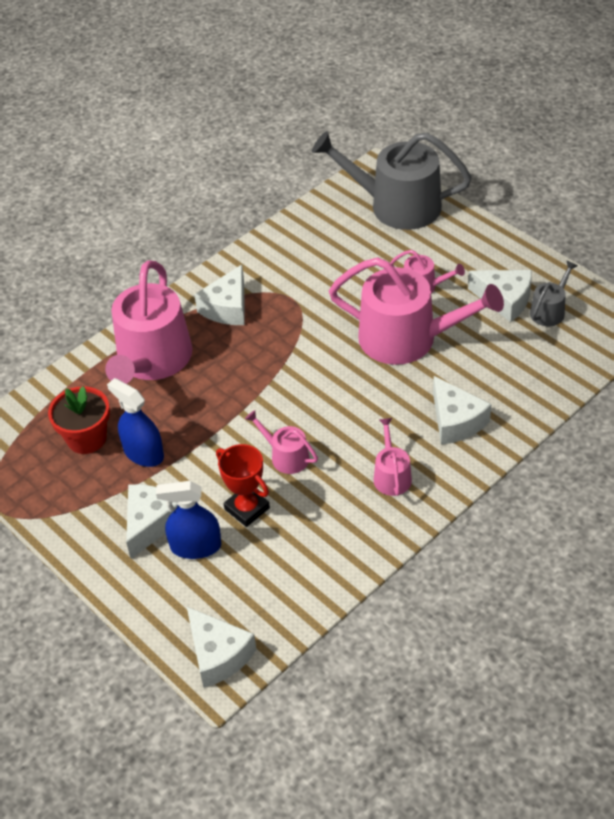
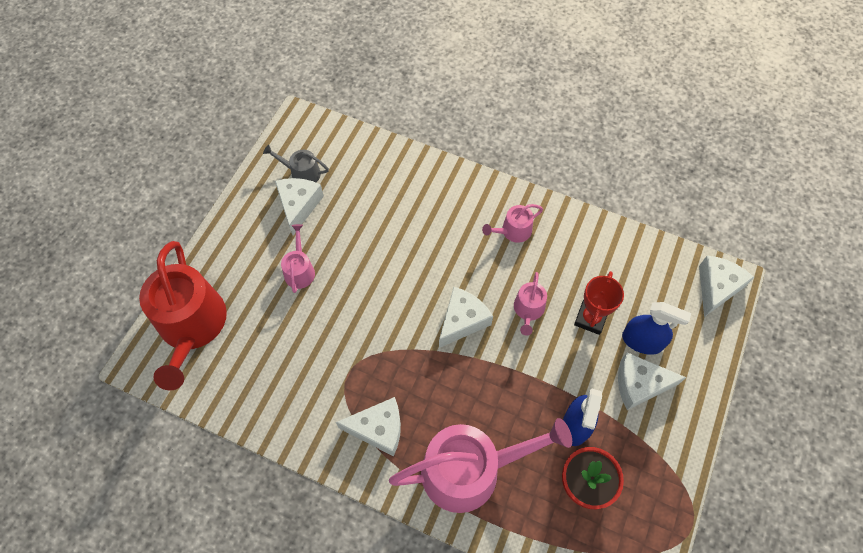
camera: 115 degrees left, 15 degrees up
(195, 546) = (642, 341): blue spray bottle -> blue spray bottle turned 45 degrees counterclockwise
(396, 205) = (192, 326): grey watering can -> red watering can
(407, 338) = (367, 263): pink watering can -> none
(456, 421) = (443, 205): white cheese -> white cheese (462, 321)

